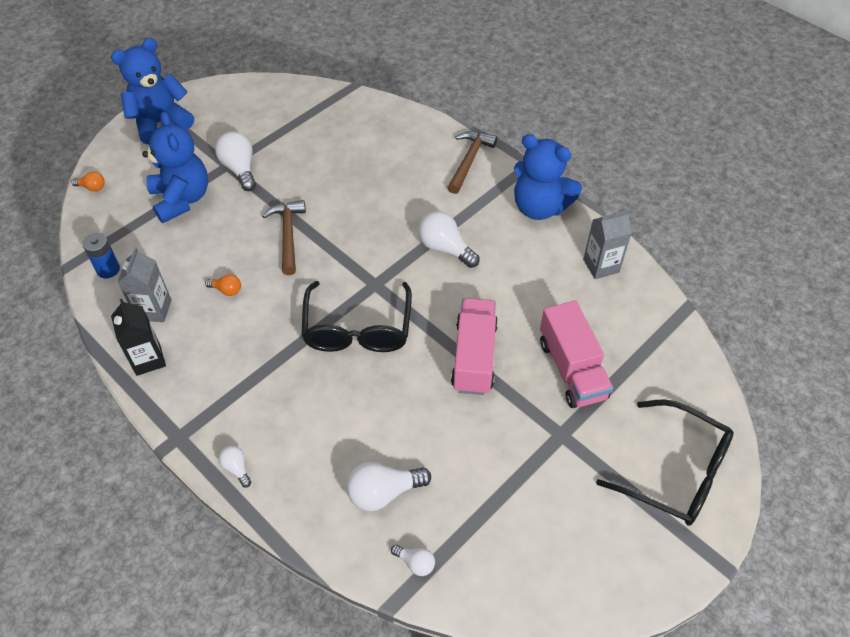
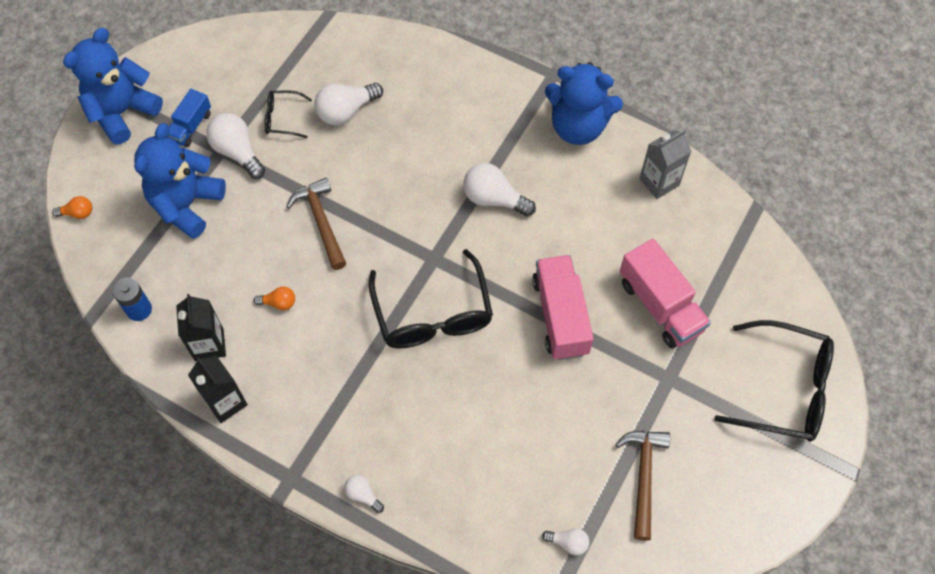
camera: 15 degrees left, 10 degrees up
(154, 310) = (209, 344): grey carton -> black carton
(182, 199) = (186, 205): blue teddy bear -> blue teddy bear turned 120 degrees counterclockwise
(210, 143) = (190, 126): none -> blue truck
(287, 152) = (282, 118): none -> black glasses
(383, 492) = (516, 481): white light bulb -> white light bulb (346, 111)
(469, 161) = (487, 85): brown hammer -> brown hammer (643, 477)

